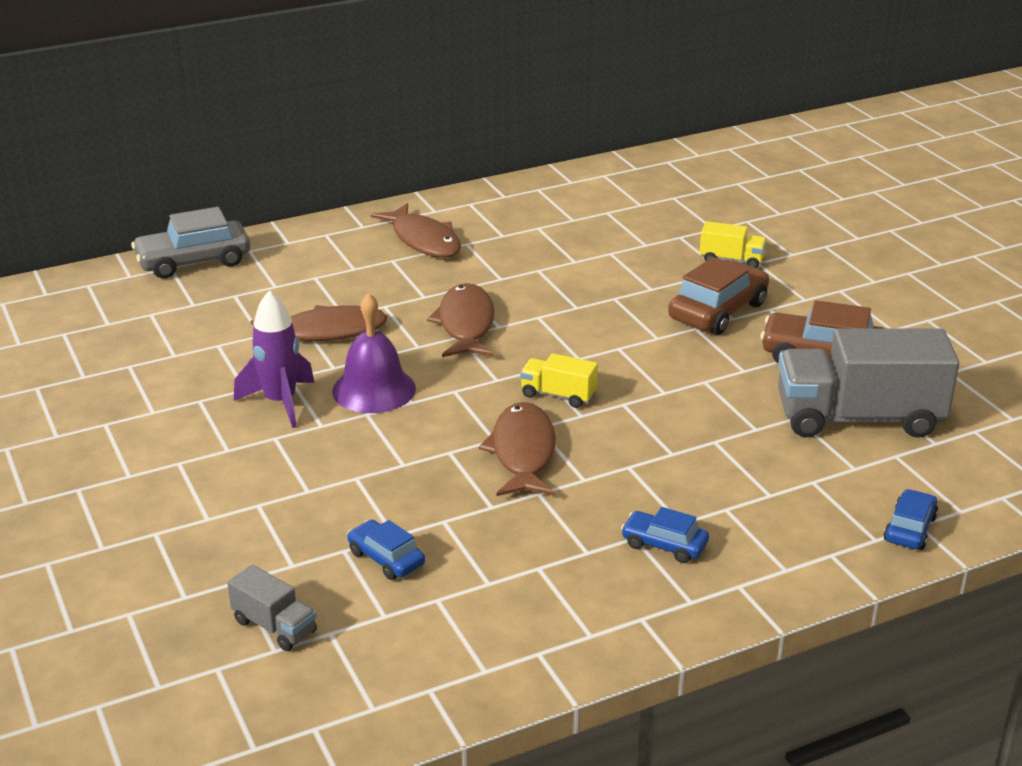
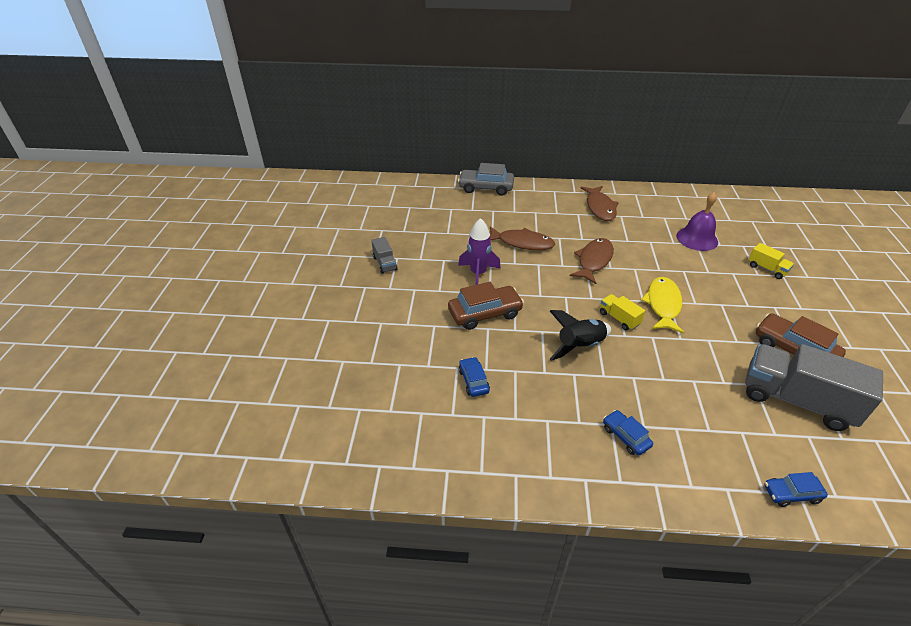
camera: 30 degrees right, 10 degrees up
(274, 626) = (398, 397): grey truck -> grey truck (385, 263)
(374, 389) = (526, 282): purple bell -> purple bell (697, 238)
(523, 453) = (579, 346): brown fish -> black rocket
(612, 355) = (663, 305): none -> yellow fish
(718, 311) = (741, 298): brown car -> brown car (485, 313)
(909, 529) = (791, 494): blue car -> blue car turned 150 degrees counterclockwise

